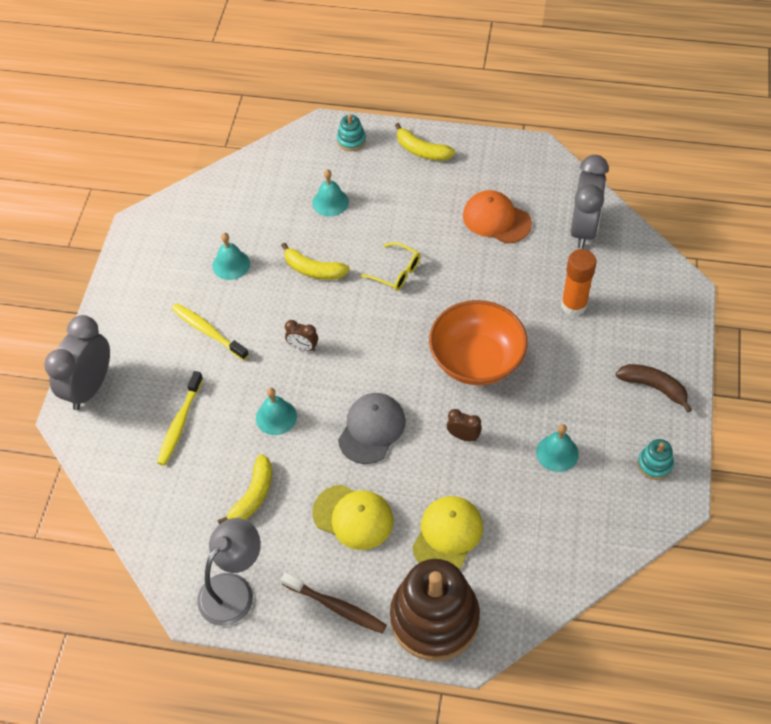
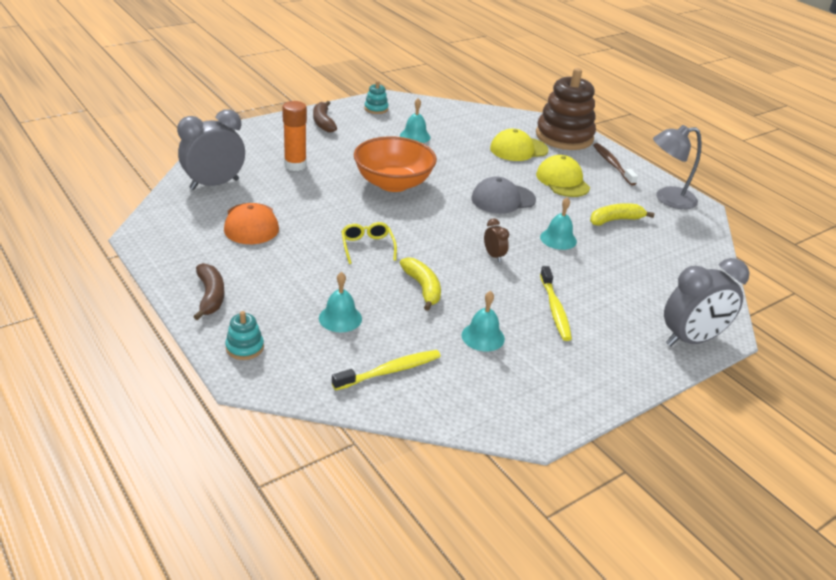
camera: 140 degrees left, 20 degrees down
(180, 423) = (632, 277): yellow toothbrush -> yellow toothbrush (389, 371)
(422, 151) = (210, 296): yellow banana -> brown banana
(463, 436) = (453, 167): brown clock -> none

